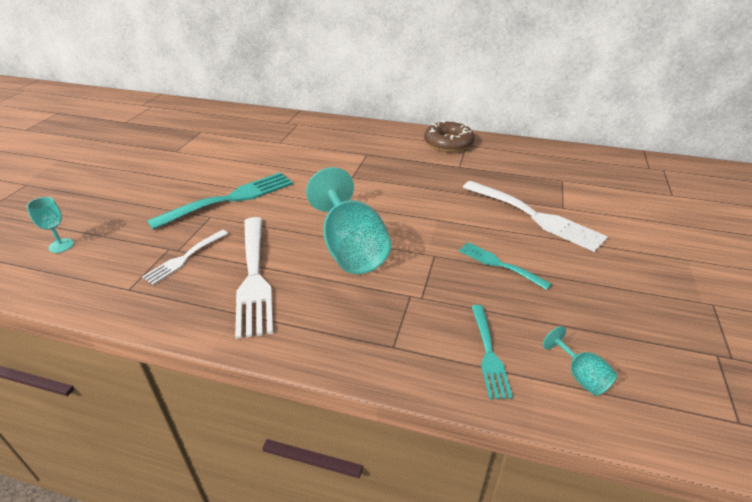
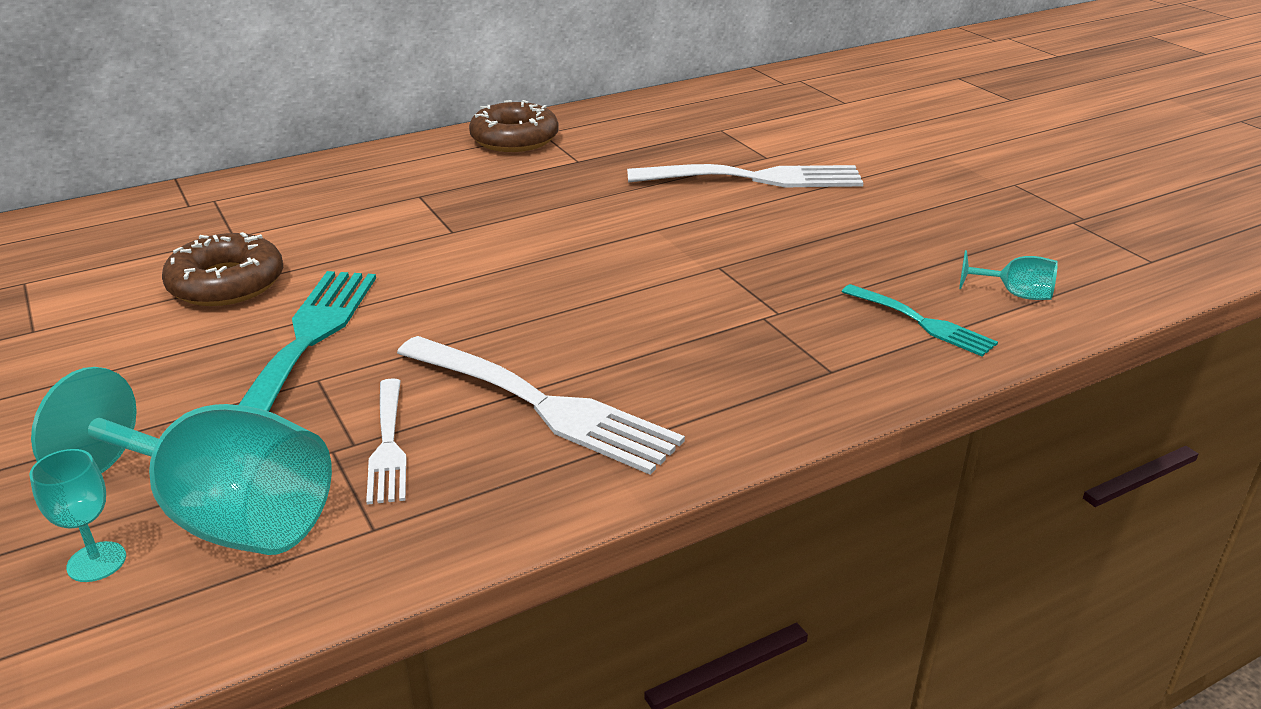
camera: 45 degrees left, 5 degrees down
(247, 161) = (226, 283): none -> brown donut
(350, 248) = (609, 309): turquoise goblet -> turquoise goblet (222, 515)
(499, 264) = (799, 241): turquoise fork -> none

